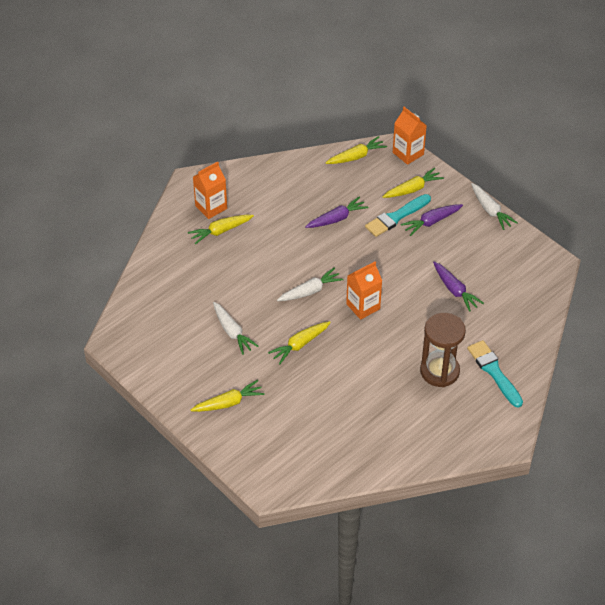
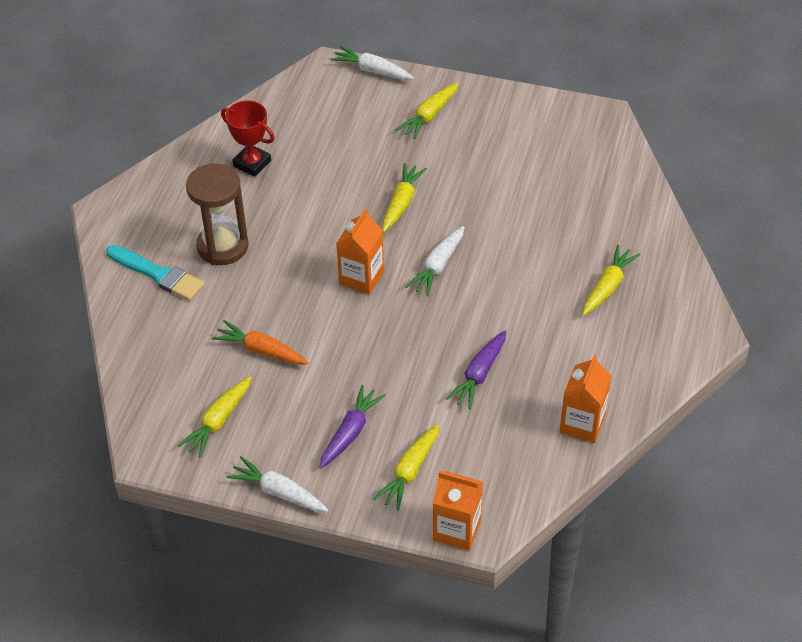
camera: 150 degrees right, 0 degrees up
(211, 207) = (649, 311): orange carton -> orange carton (582, 424)
(232, 332) = (487, 182): white carrot -> white carrot (372, 70)
(356, 156) = (527, 485): yellow carrot -> yellow carrot (218, 421)
(381, 427) = (252, 163): none -> red trophy
(396, 217) = (403, 416): turquoise brush -> none
(455, 290) = (261, 350): purple carrot -> orange carrot

